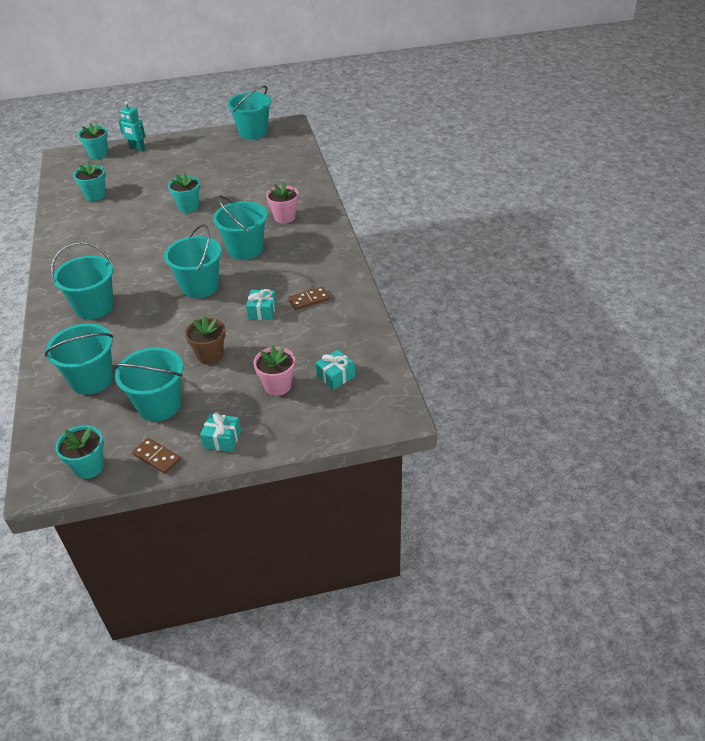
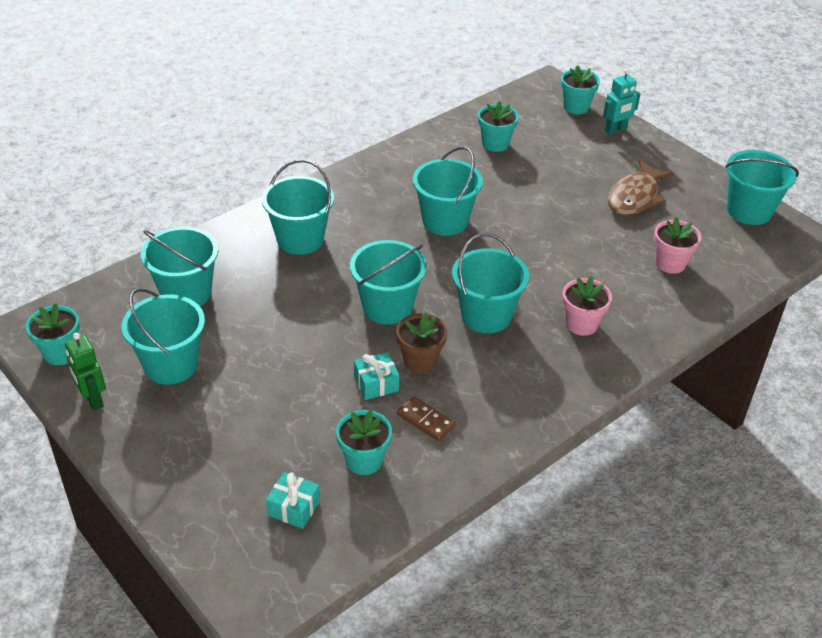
camera: 60 degrees right, 0 degrees up
(137, 148) = (616, 130): turquoise robot -> turquoise robot turned 120 degrees counterclockwise
(145, 238) = (445, 221): none -> turquoise bucket
(157, 457) = (92, 399): brown domino -> green robot
(188, 207) = (533, 227): turquoise flower pot -> turquoise flower pot (364, 460)
(202, 163) = (635, 197): none -> brown fish
(210, 355) = (271, 371): brown flower pot -> brown flower pot (420, 361)
(222, 439) = (140, 443): turquoise gift -> none
(277, 386) = (249, 456): pink flower pot -> pink flower pot (670, 263)

